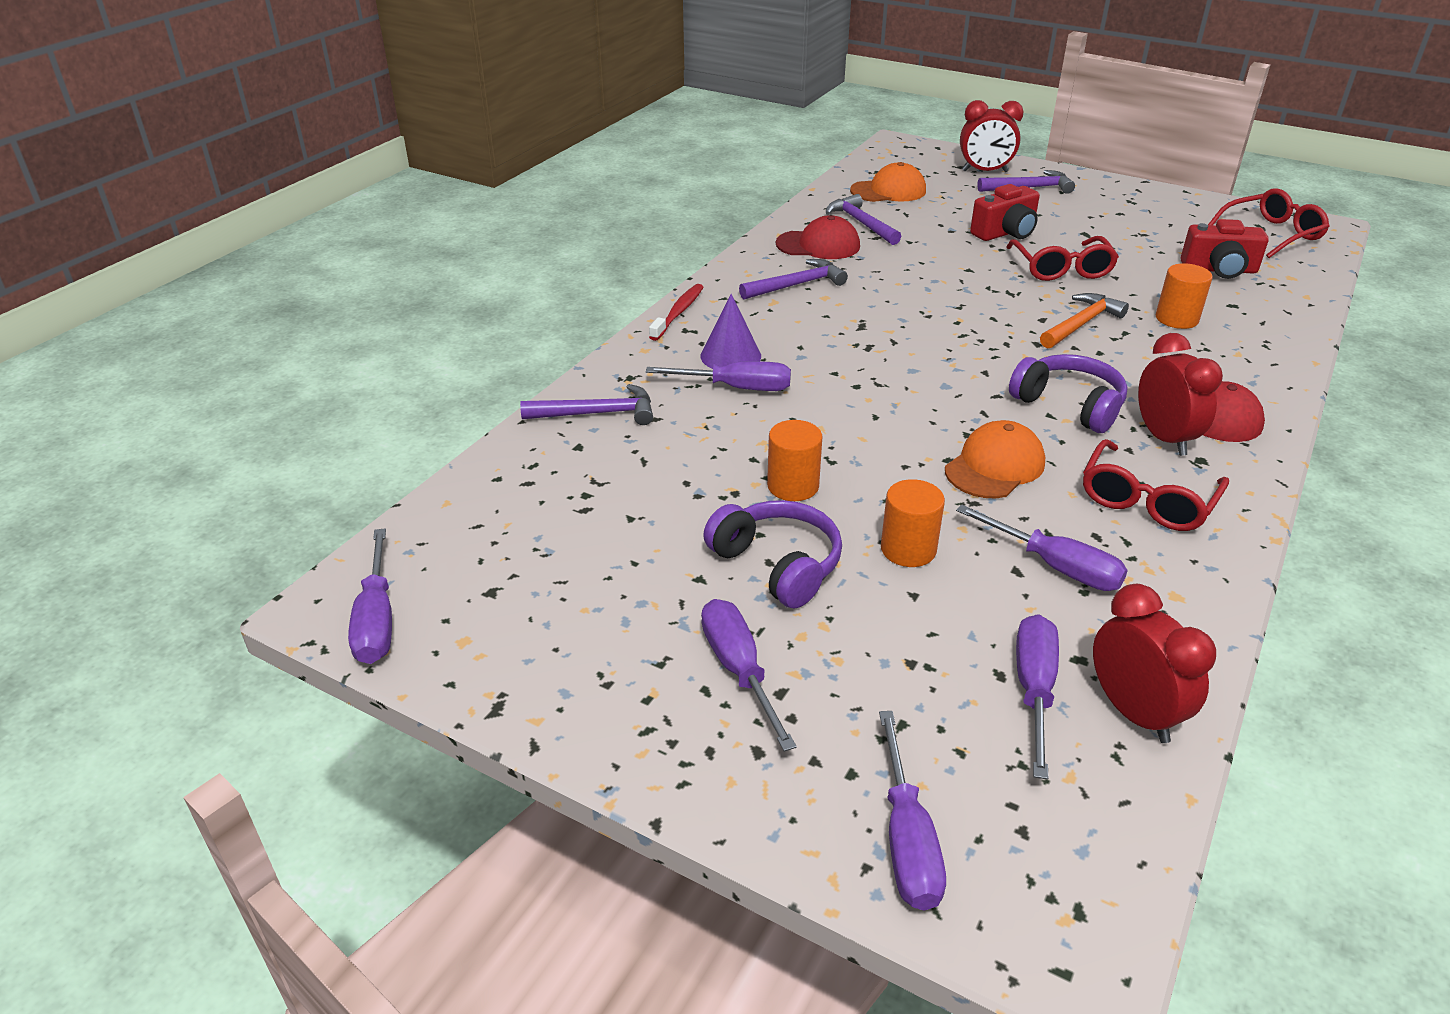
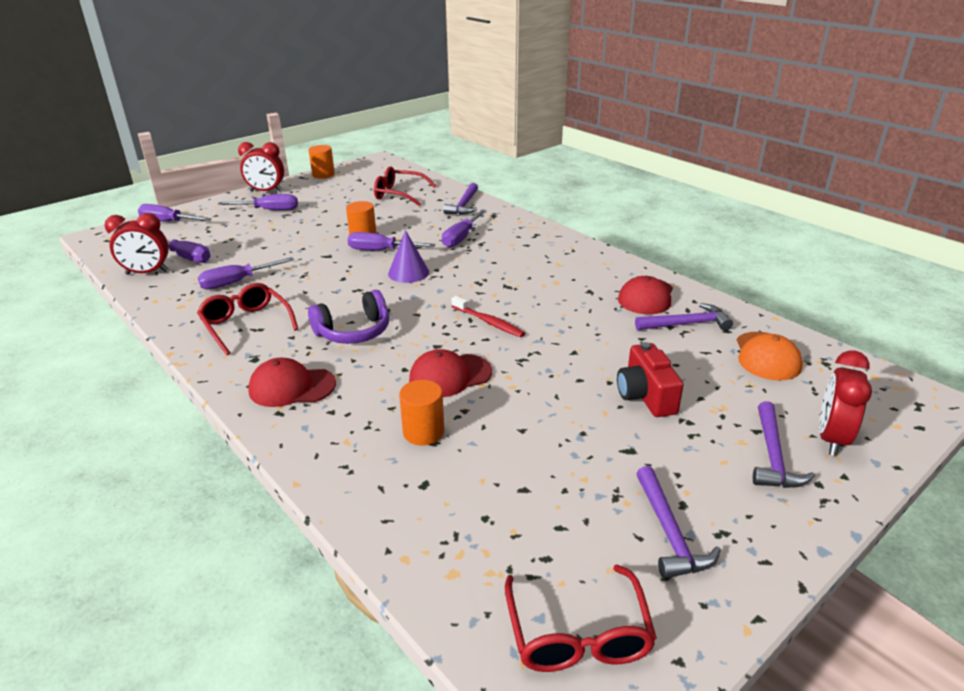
camera: 110 degrees right, 5 degrees down
(377, 620) = (363, 165): purple screwdriver -> purple screwdriver (381, 250)
(678, 313) = (559, 235): red toothbrush -> red toothbrush (488, 322)
(730, 356) = (497, 241): purple cone -> purple cone (408, 273)
(778, 564) = (314, 225): purple headphones -> none
(797, 285) = (579, 276): purple hammer -> purple hammer (669, 533)
(908, 549) = (290, 252): orange cylinder -> orange cylinder (323, 175)
(995, 466) = (323, 289): orange cap -> none
(1061, 269) = (553, 402): red glasses -> red glasses (399, 194)
(1081, 324) = (450, 376): orange hammer -> red cap
(1164, 438) = (287, 354): red clock -> red clock (266, 191)
(1219, 270) = (500, 515): red camera -> none

